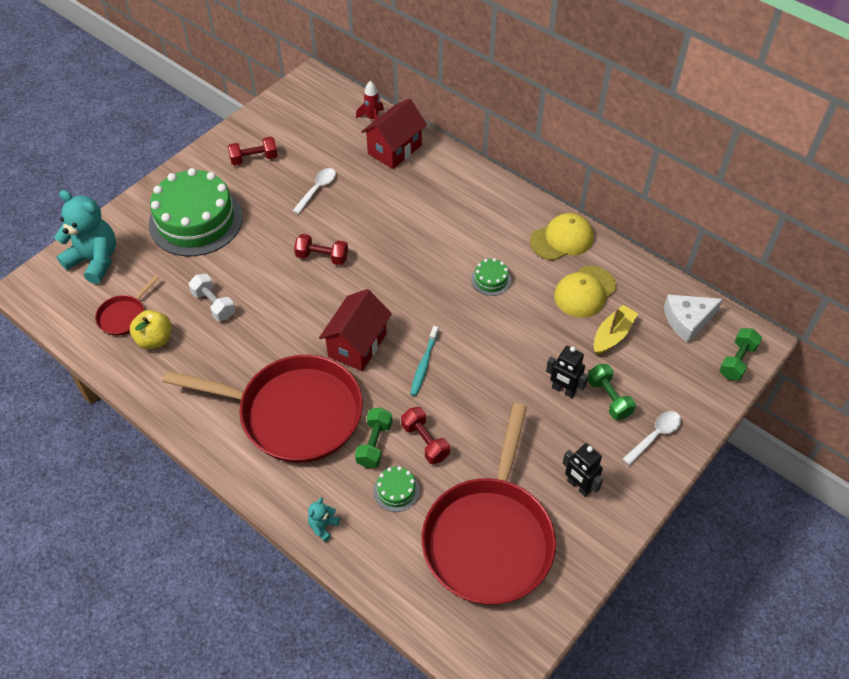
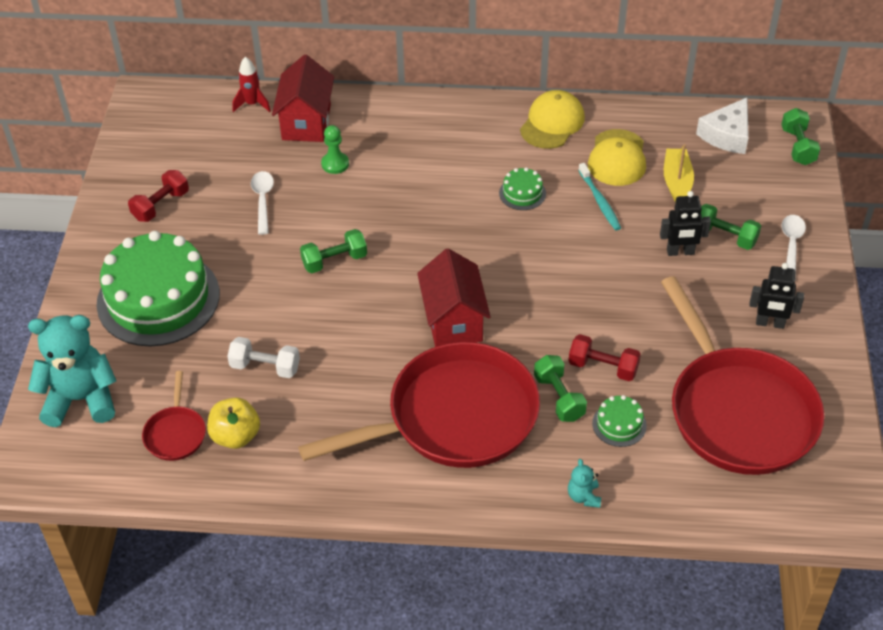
camera: 35 degrees left, 5 degrees down
(322, 257) = (334, 261): red dumbbell -> green dumbbell
(385, 189) = (335, 164): none -> green pawn
(424, 365) = (535, 302): turquoise toothbrush -> turquoise toothbrush (600, 201)

